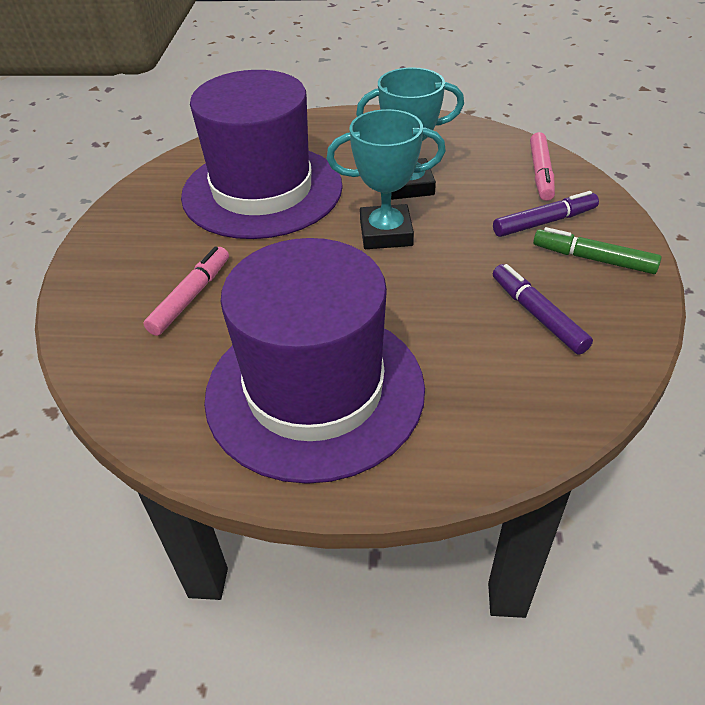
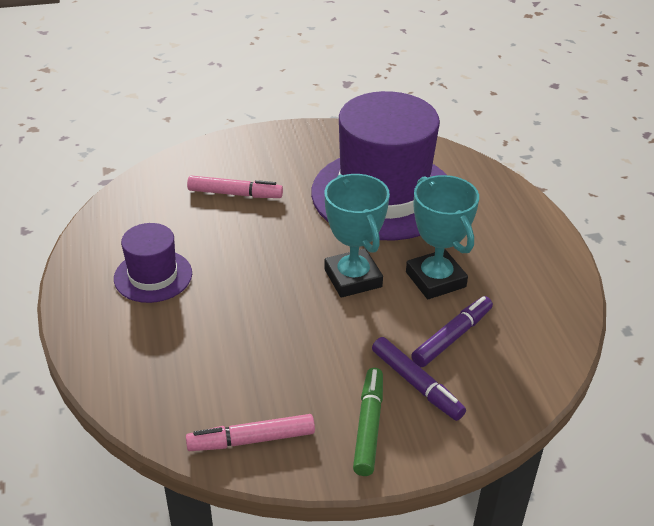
camera: 70 degrees right, 5 degrees down
(315, 391) = (153, 276): purple hat -> purple hat, size x0.48
(537, 315) = (271, 390): purple marker -> purple marker (452, 337)
(540, 173) = (508, 374): pink marker -> pink marker (251, 440)

